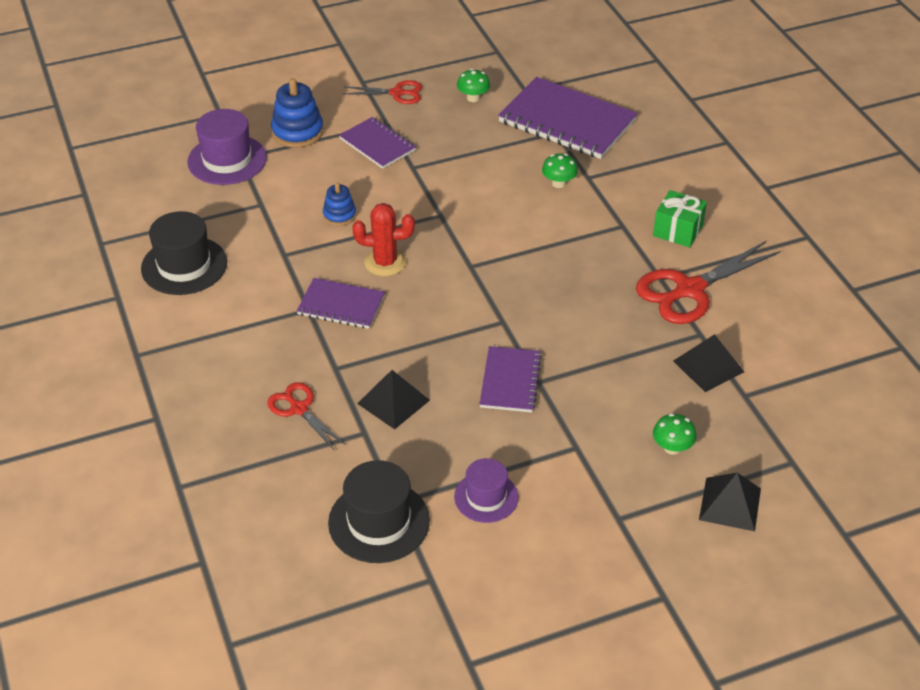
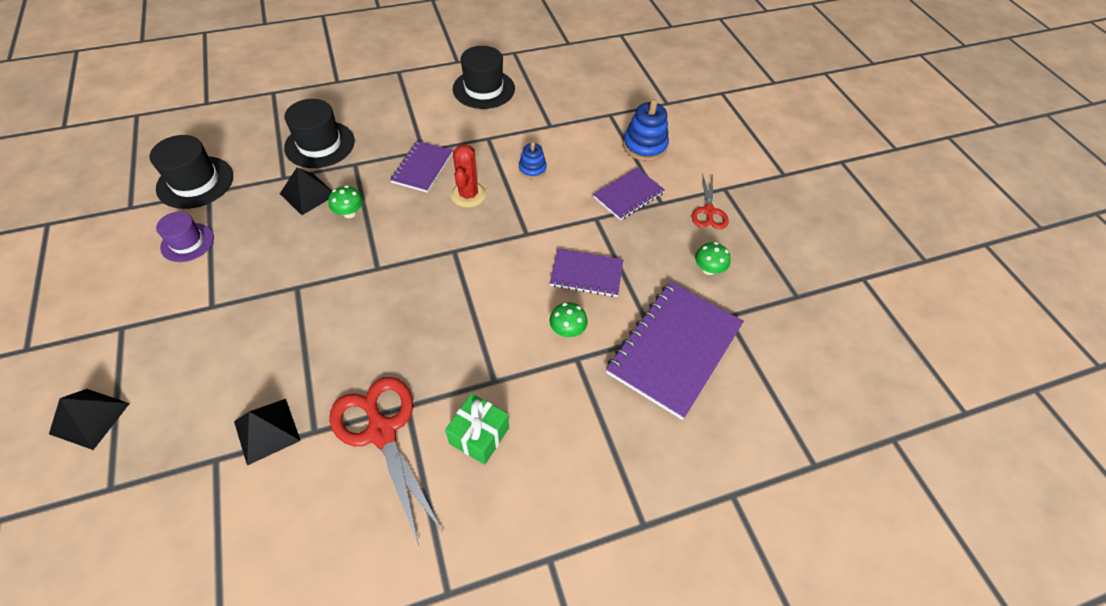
camera: 90 degrees right, 10 degrees up
(227, 160) = (606, 107): purple hat -> none
(299, 409) = (319, 144): red scissors -> black hat
(510, 381) = (303, 267): purple notebook -> purple notebook (586, 274)
(672, 447) = (177, 380): green mushroom -> green mushroom (349, 213)

